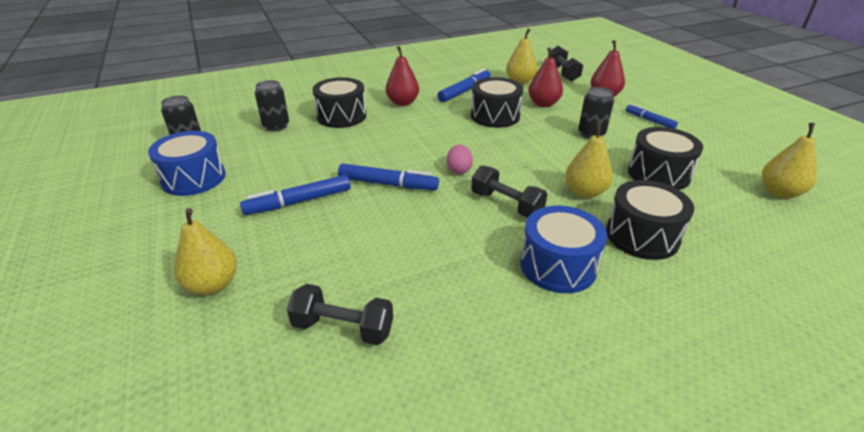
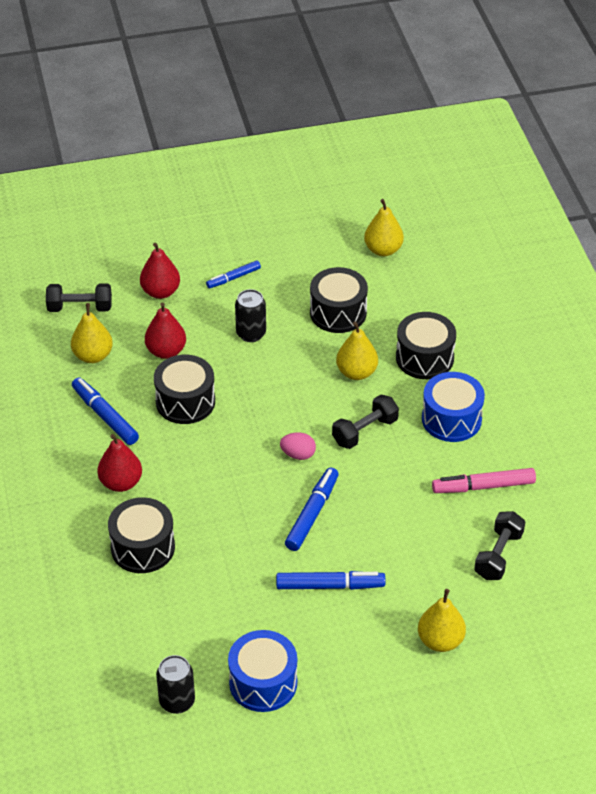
camera: 80 degrees left, 10 degrees up
(276, 126) = (152, 614): black can -> none
(299, 202) = (329, 586): blue marker -> blue marker turned 75 degrees counterclockwise
(457, 304) = (484, 486): none -> pink marker

